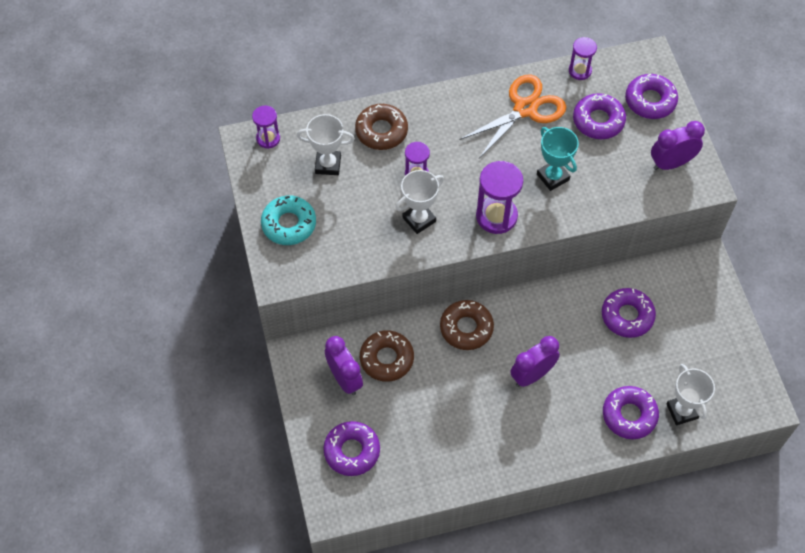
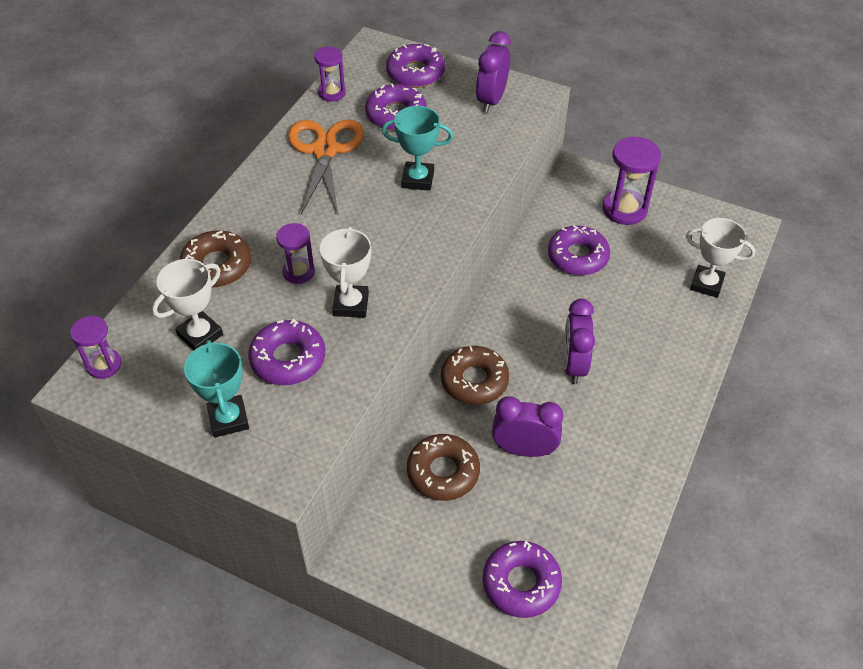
camera: 50 degrees left, 10 degrees down
(289, 224) = (228, 419): turquoise donut -> turquoise trophy
(345, 379) = (429, 528): purple clock -> purple clock (524, 449)
(496, 216) = (414, 244): purple hourglass -> purple hourglass (624, 209)
(629, 415) = (679, 322): purple donut -> purple donut (288, 359)

